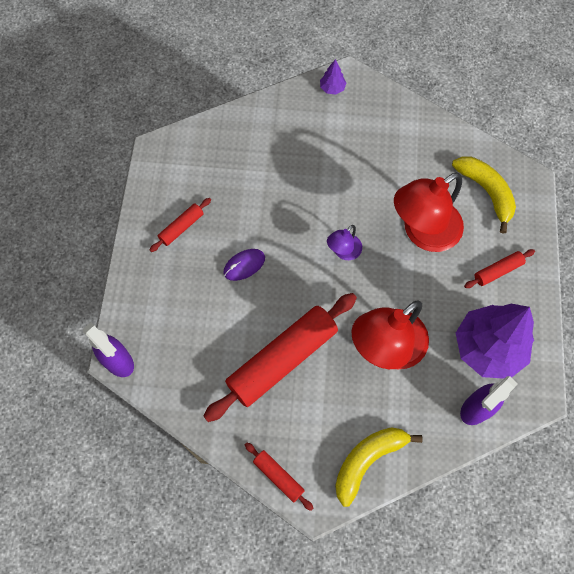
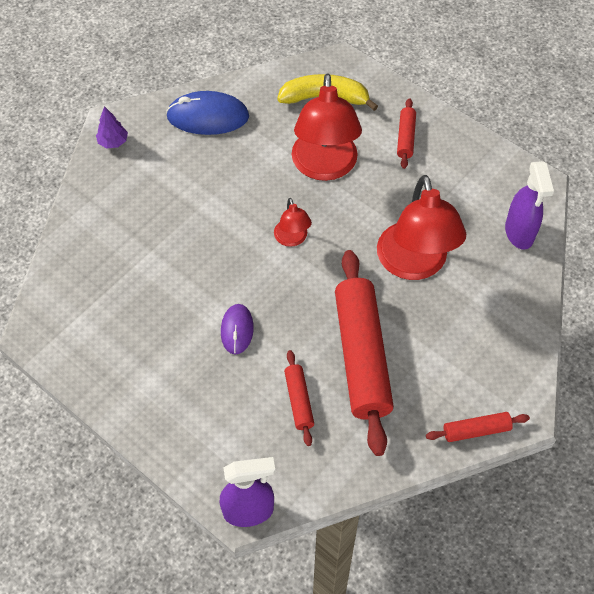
camera: 55 degrees left, 10 degrees down
(181, 227) = (147, 362): red rolling pin -> red rolling pin (299, 400)
(343, 252) = (292, 239): purple lamp -> red lamp
(367, 460) = (510, 346): yellow banana -> none
(402, 129) = (208, 117): none -> blue mouse
(487, 348) = (470, 190): purple tree -> none

